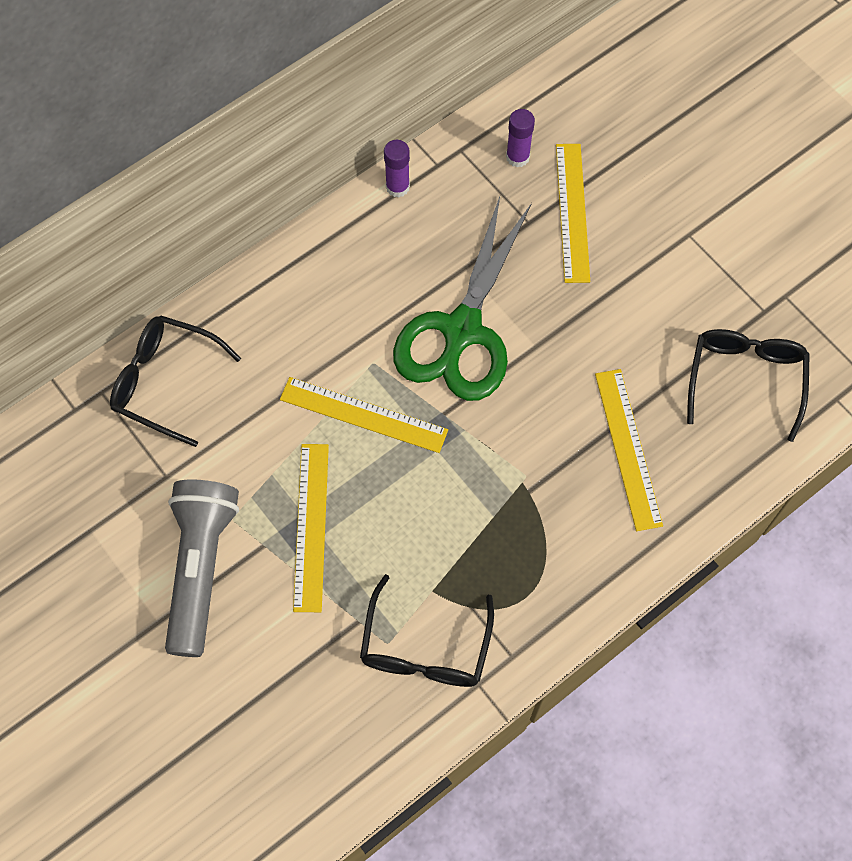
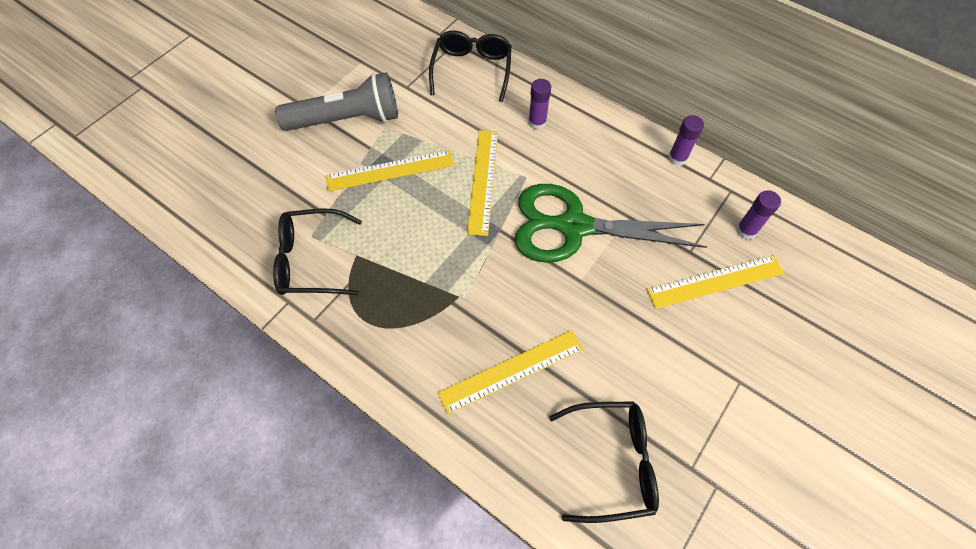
camera: 75 degrees right, 5 degrees down
(289, 325) = (537, 122): none -> purple glue stick

